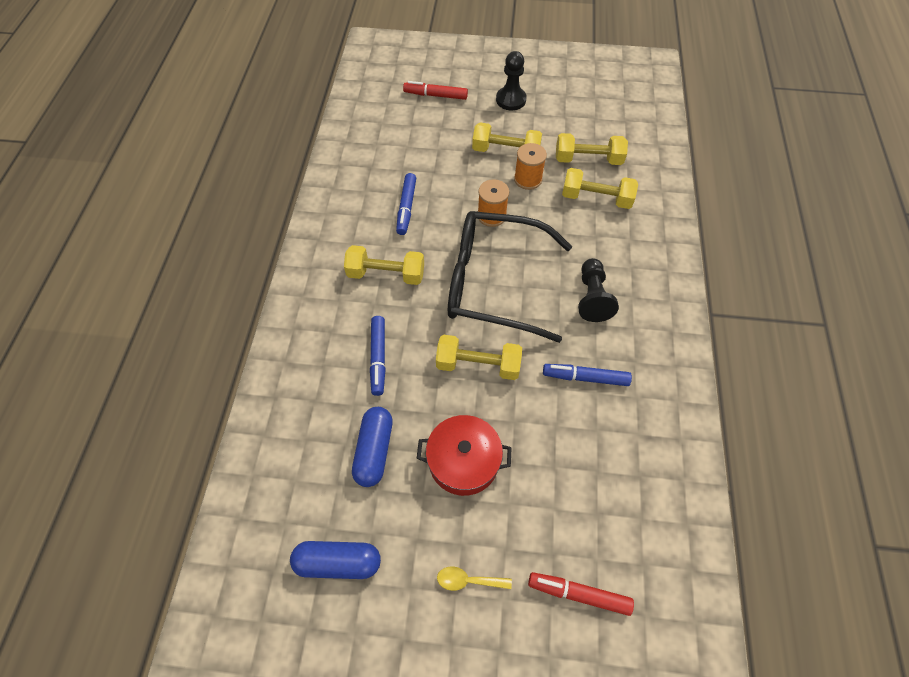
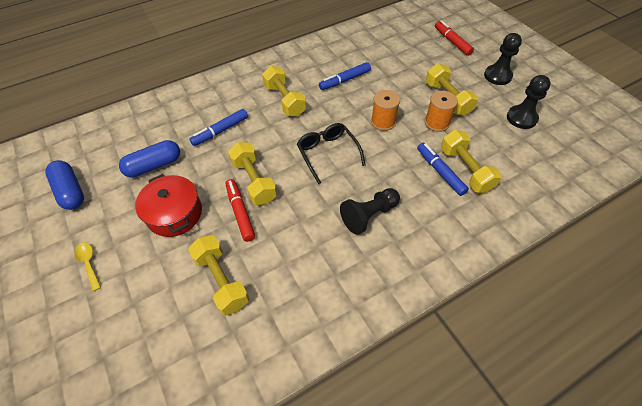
camera: 55 degrees right, 5 degrees down
(494, 283) = (328, 153): black glasses -> black glasses, size x0.52
(572, 123) = (521, 118): none -> black pawn
(579, 594) = (109, 338): red marker -> red marker (240, 212)
(585, 378) = (293, 249): blue marker -> blue marker (440, 172)
(588, 159) = (497, 145): yellow dumbbell -> yellow dumbbell (222, 280)

